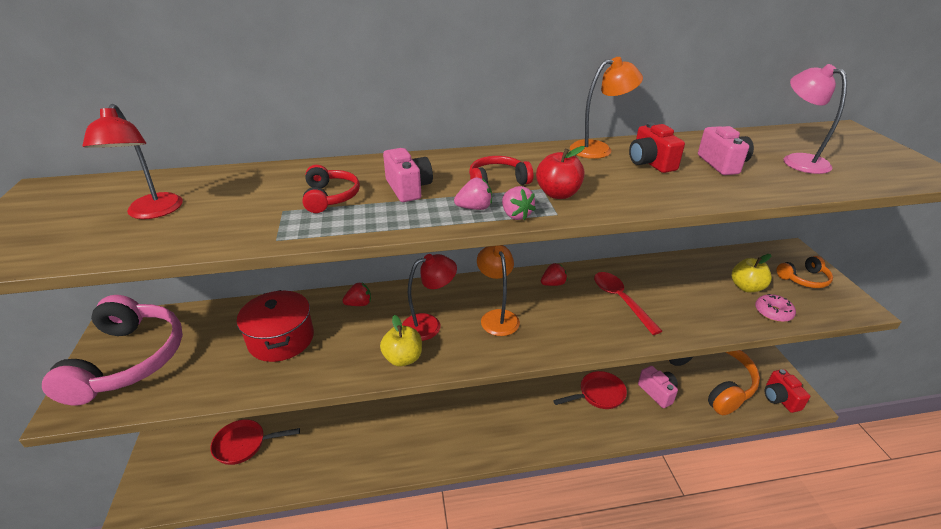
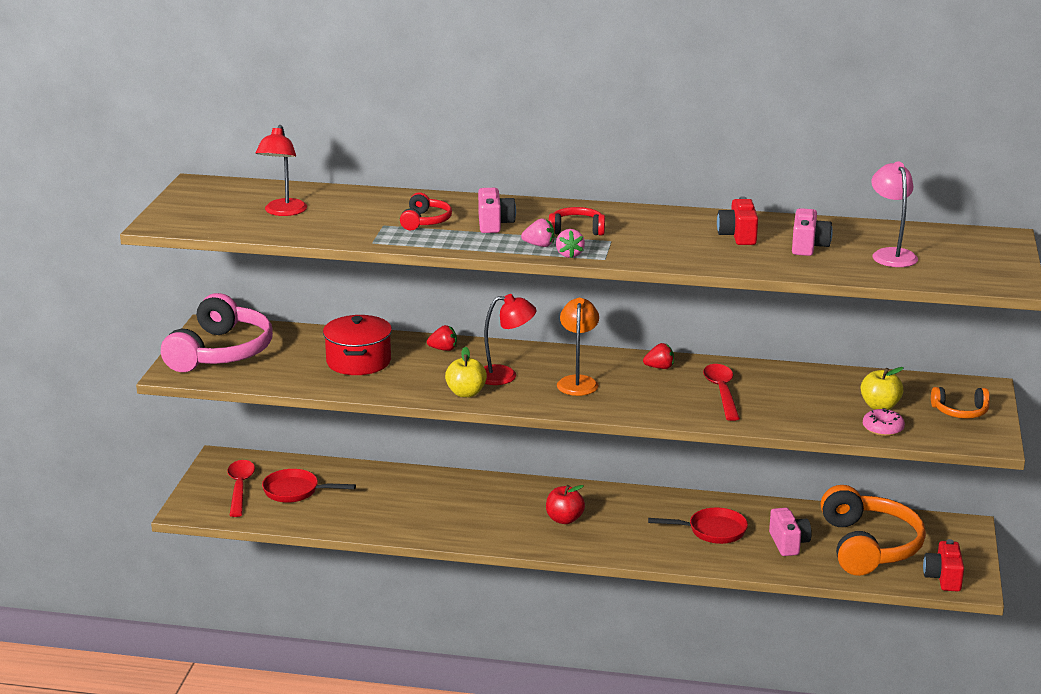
camera: 20 degrees right, 10 degrees down
(190, 454) = (240, 488): none -> red spoon
(558, 194) = (621, 246): red apple -> red apple (564, 519)
(599, 149) = (702, 218): orange lamp -> none

